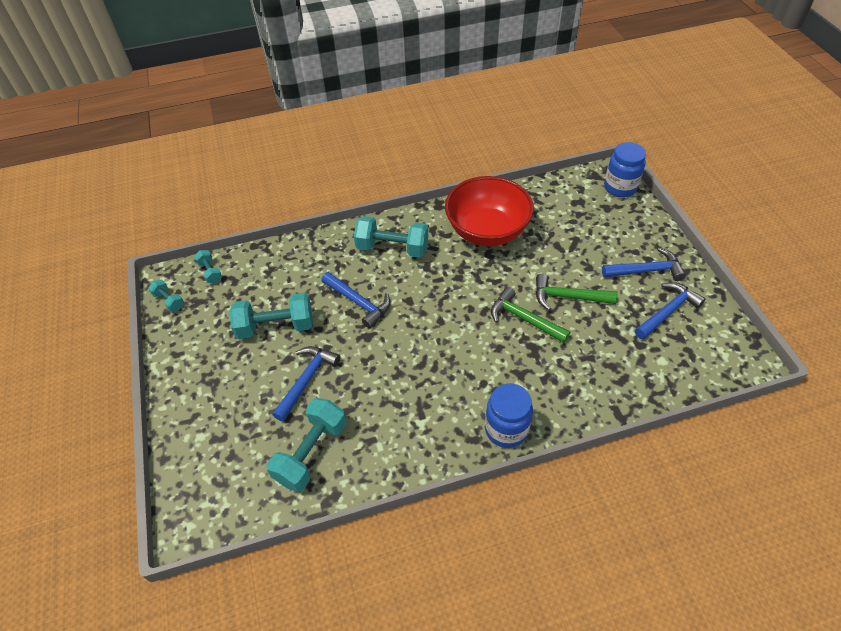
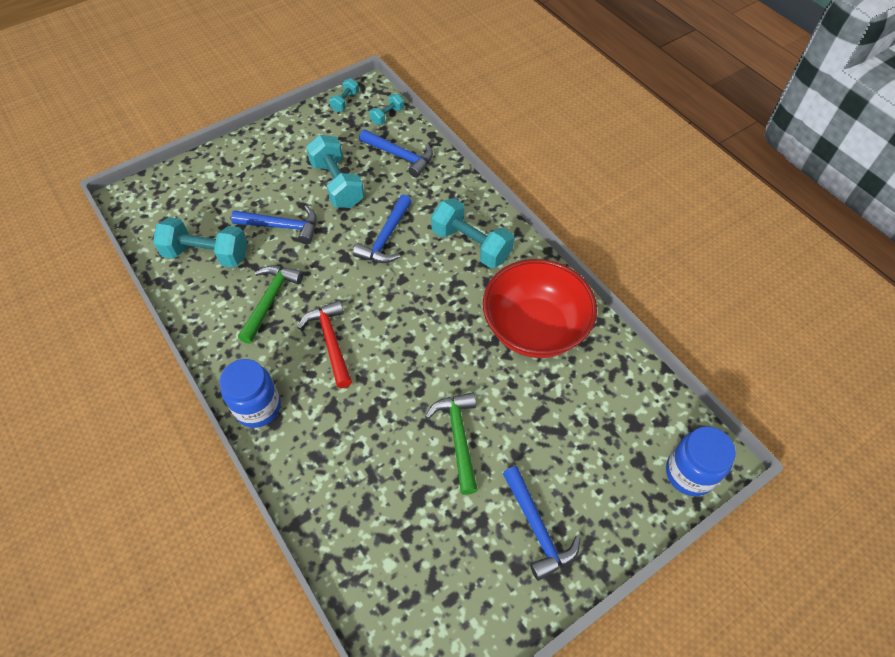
camera: 70 degrees right, 5 degrees up
(392, 248) = (471, 245): turquoise dumbbell -> turquoise dumbbell turned 45 degrees counterclockwise
(455, 363) = (330, 341): none -> red hammer
(524, 319) = (410, 395): green hammer -> green hammer (270, 300)
(667, 311) = (473, 564): blue hammer -> blue hammer (400, 156)

